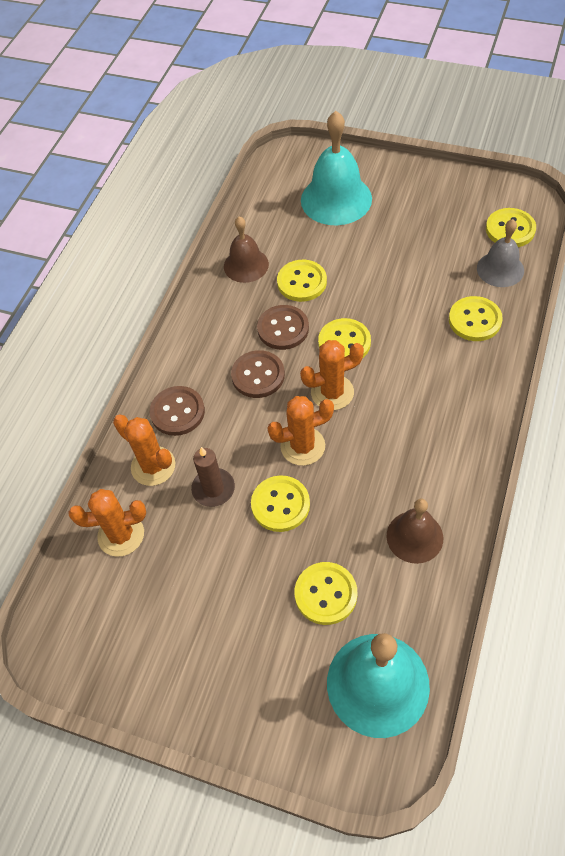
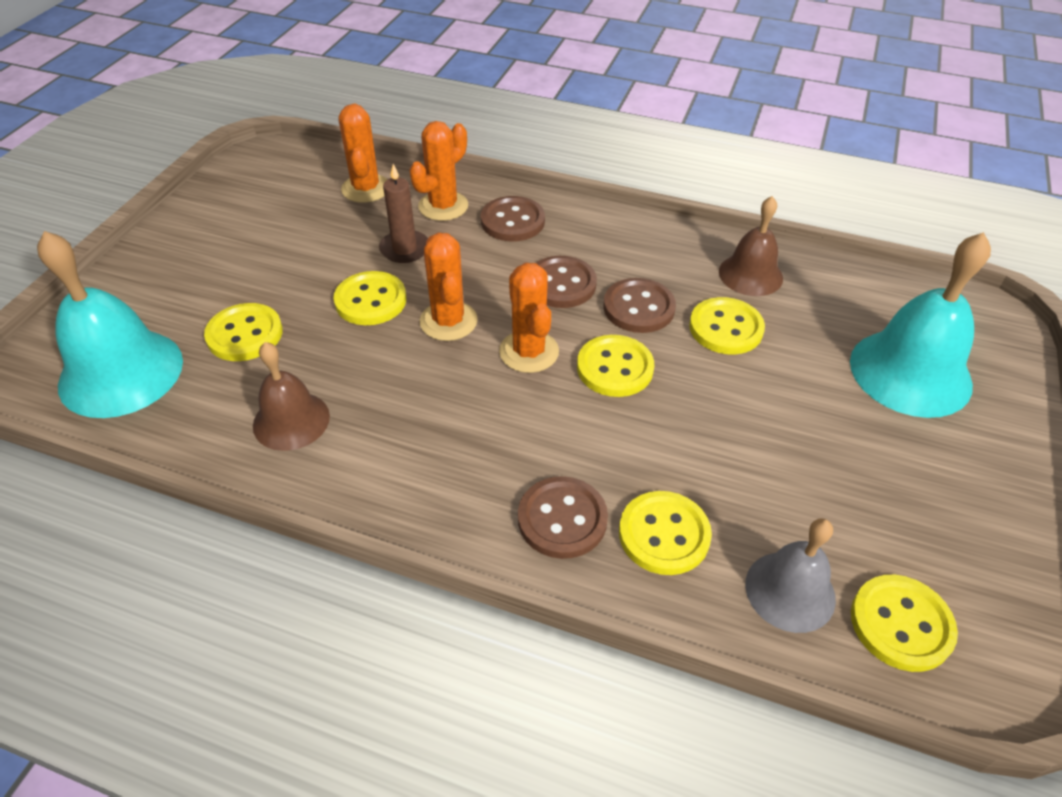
camera: 85 degrees right, 10 degrees down
(473, 368) = (562, 519): none -> brown button

